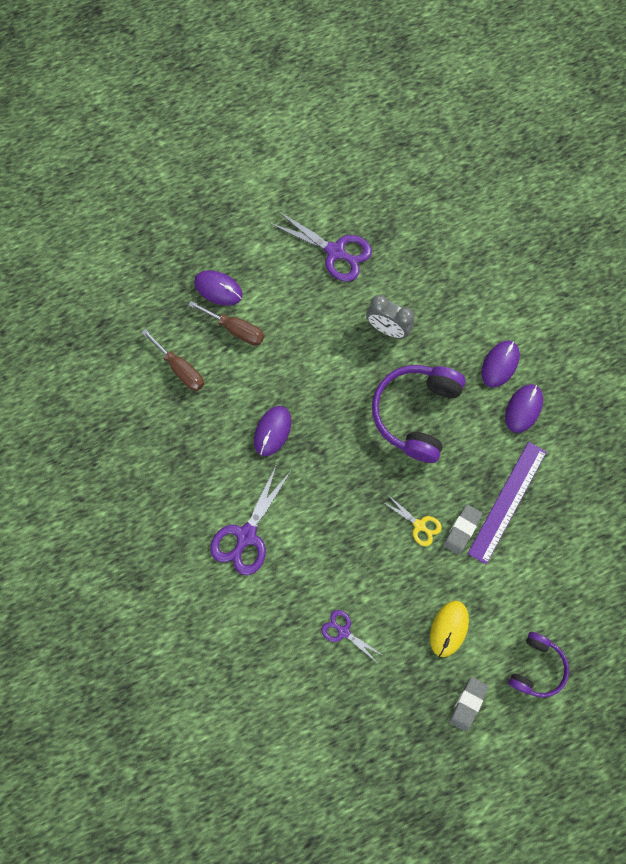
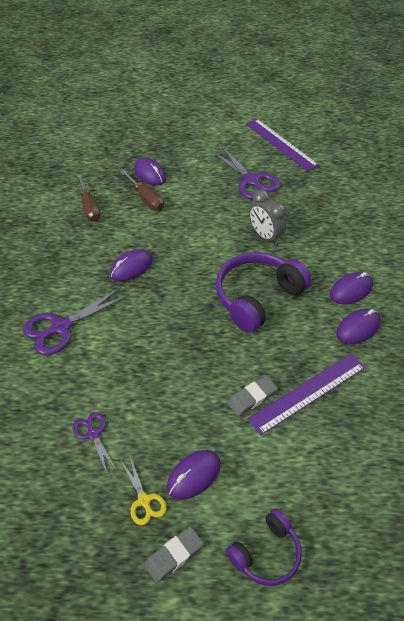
camera: 25 degrees right, 25 degrees down
(341, 177) = (281, 144): none -> purple ruler
(419, 525) = (214, 378): yellow scissors -> yellow scissors (144, 500)
(449, 628) = (194, 475): yellow mouse -> purple mouse

